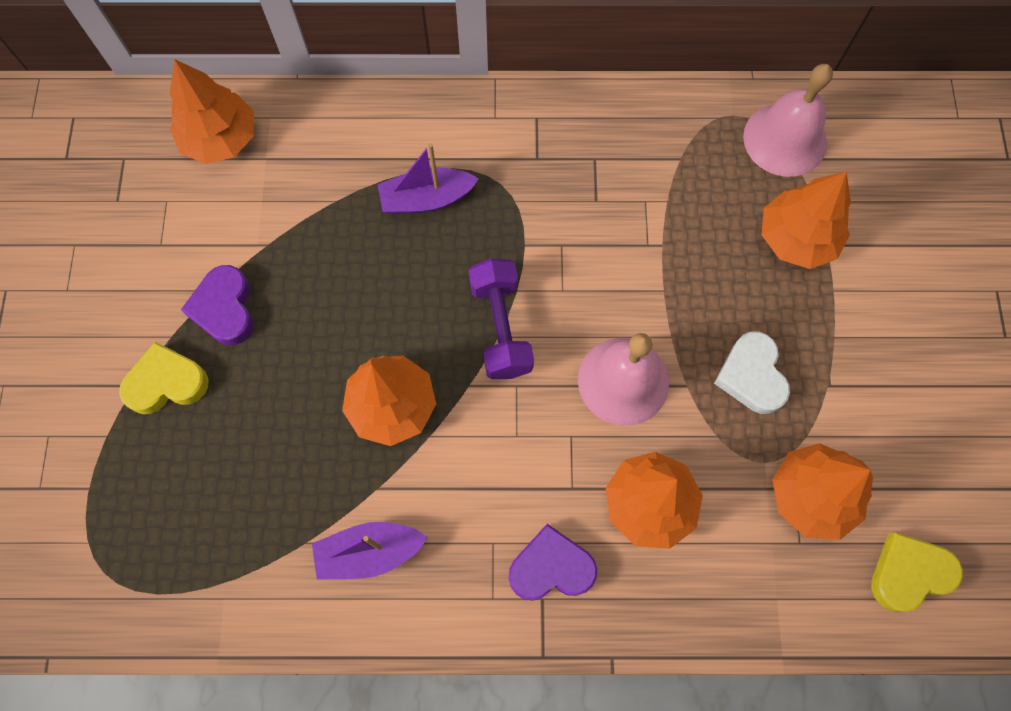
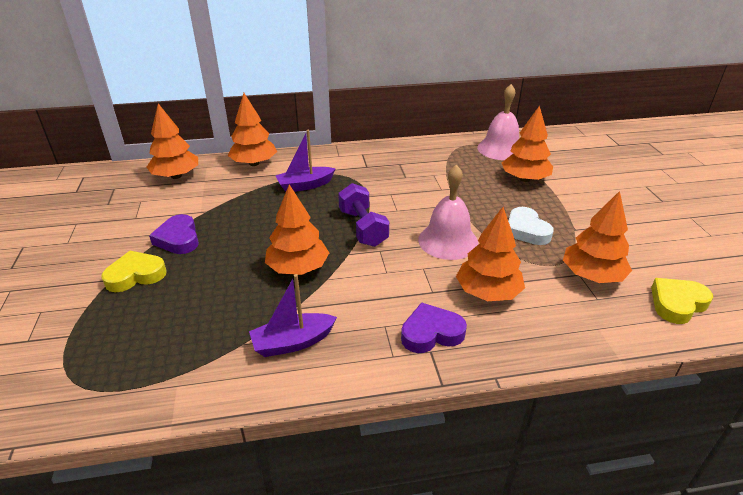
camera: 10 degrees left, 35 degrees down
(349, 120) = (254, 163): none -> orange tree

